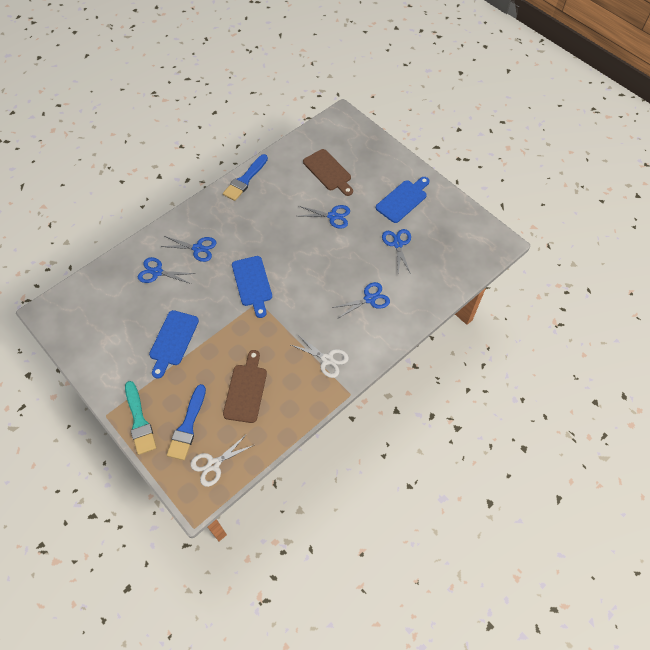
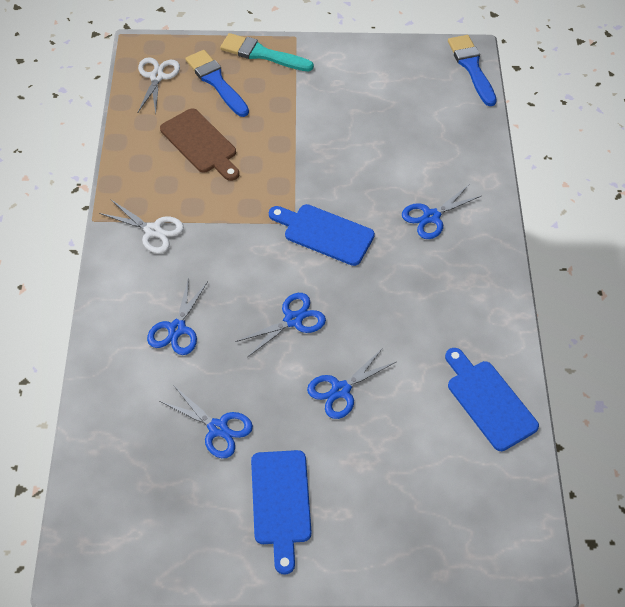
camera: 130 degrees right, 5 degrees down
(157, 272) = (432, 162): blue scissors -> blue scissors (293, 320)
(173, 341) = (324, 124): blue cutting board -> blue cutting board (488, 401)
(245, 180) = (504, 337): blue brush -> blue brush (471, 67)
(327, 359) = (153, 230): white scissors -> white scissors turned 135 degrees counterclockwise
(328, 172) = (426, 449): brown cutting board -> none

